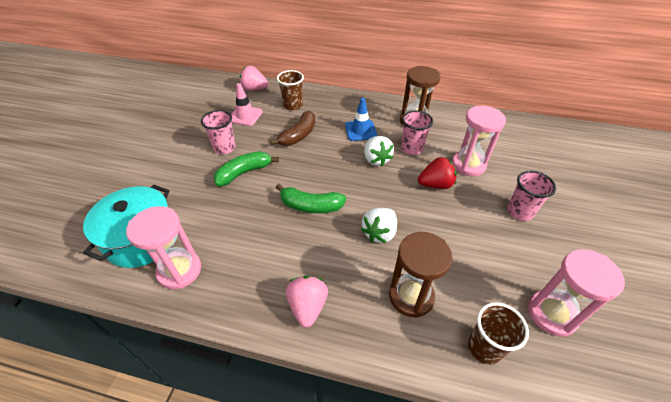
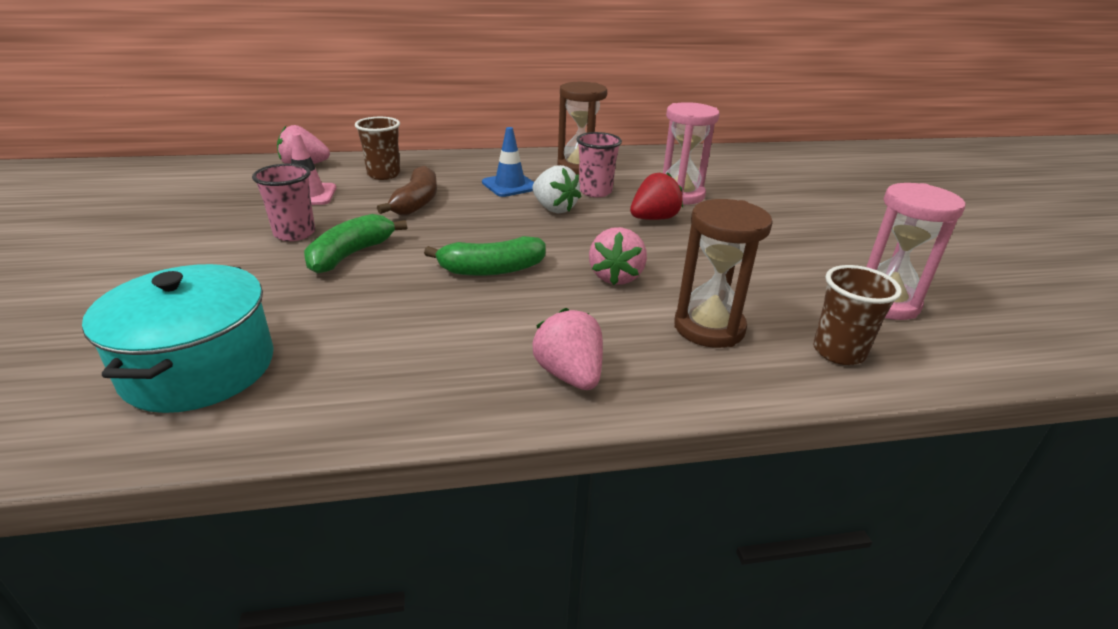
camera: 25 degrees left, 15 degrees down
(179, 270) = (308, 389): pink hourglass -> none
(379, 233) = (616, 277): white strawberry -> pink strawberry
(520, 212) = (774, 224): pink cup -> none

